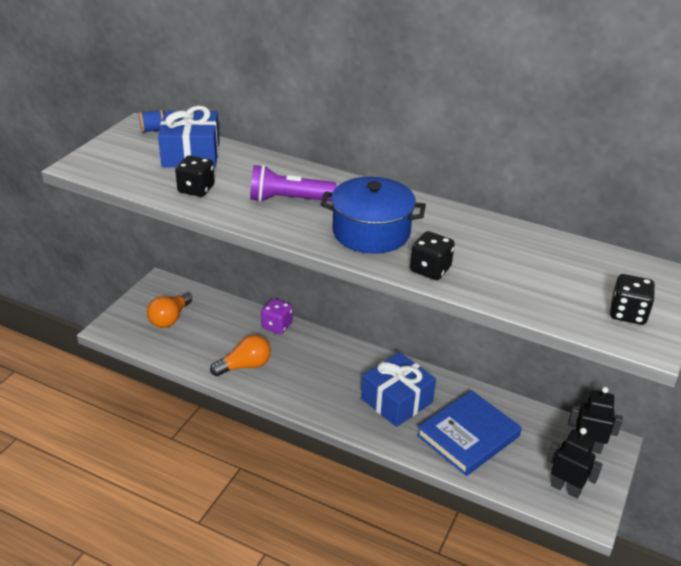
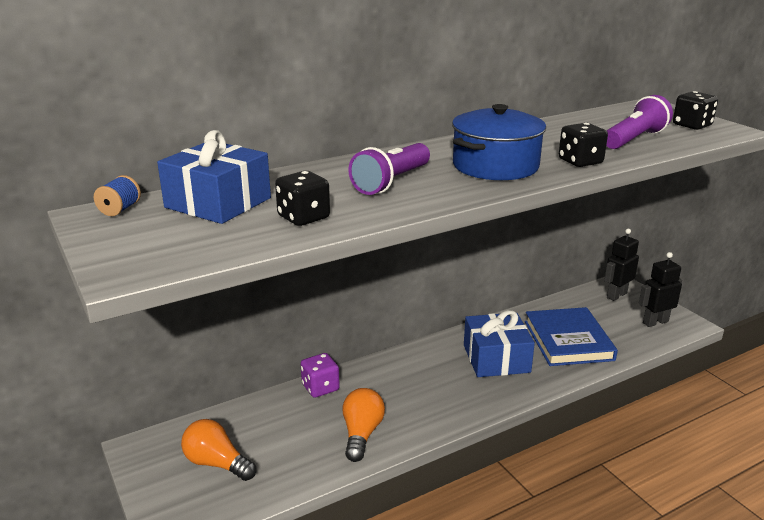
camera: 55 degrees left, 10 degrees down
(170, 318) = (217, 463): orange light bulb -> orange light bulb turned 150 degrees clockwise
(531, 286) = (634, 139): none -> purple flashlight

